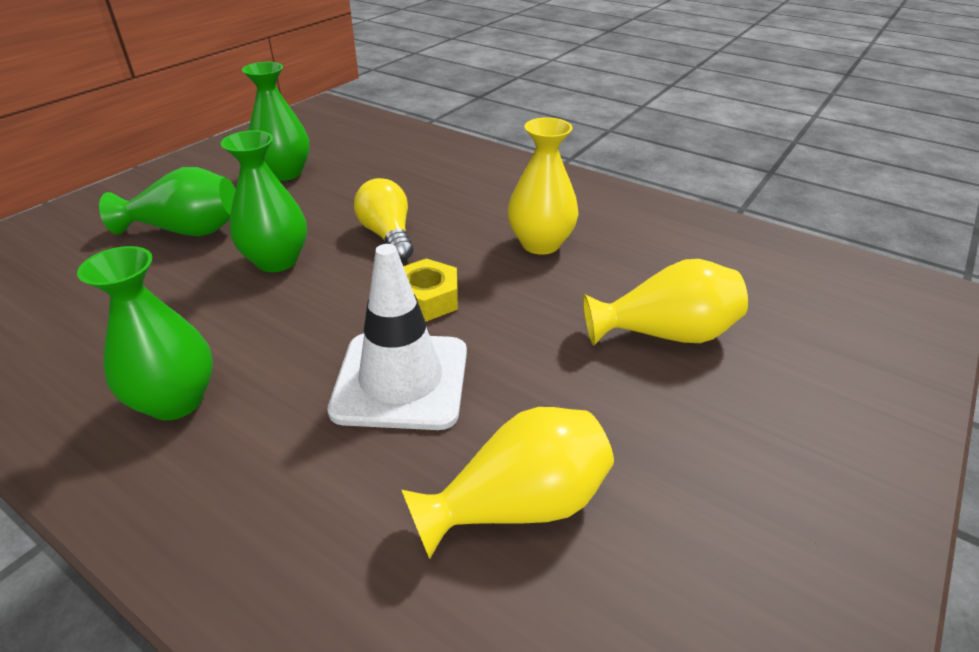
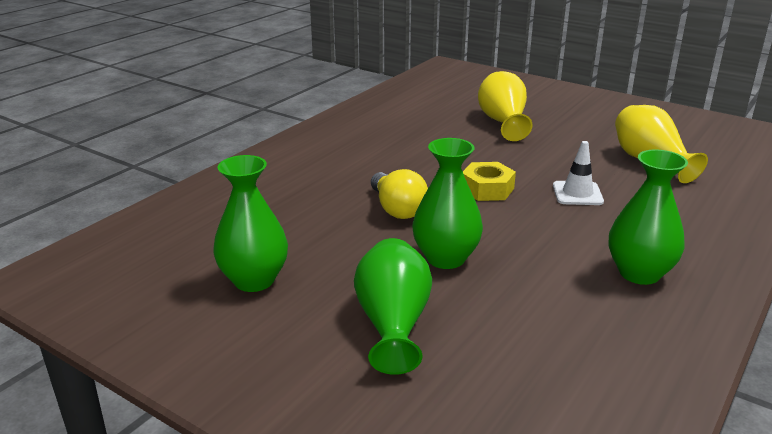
camera: 90 degrees left, 10 degrees down
(388, 235) = (397, 209): yellow light bulb -> yellow light bulb turned 90 degrees counterclockwise
(401, 380) = (577, 194): white traffic cone -> white traffic cone, size x0.55
(540, 244) = (406, 151): yellow vase -> none

